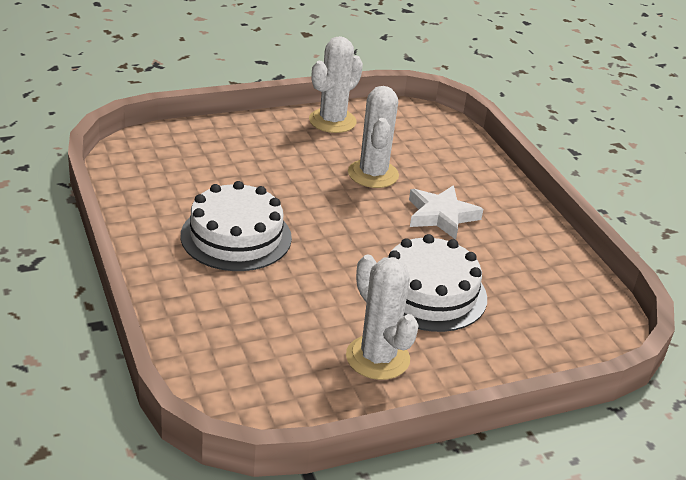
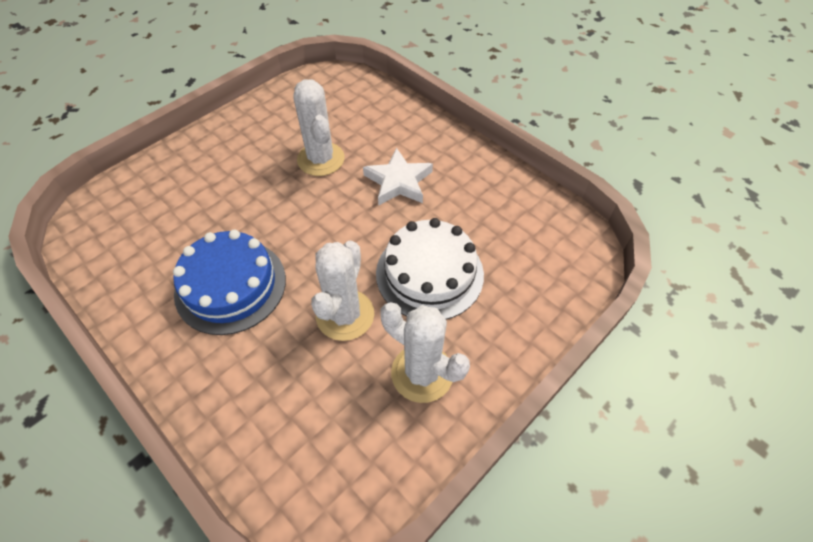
camera: 20 degrees left, 20 degrees up
(236, 236) = (230, 285): white cake -> blue cake
(332, 121) = (259, 114): white cactus -> white cactus (345, 315)

